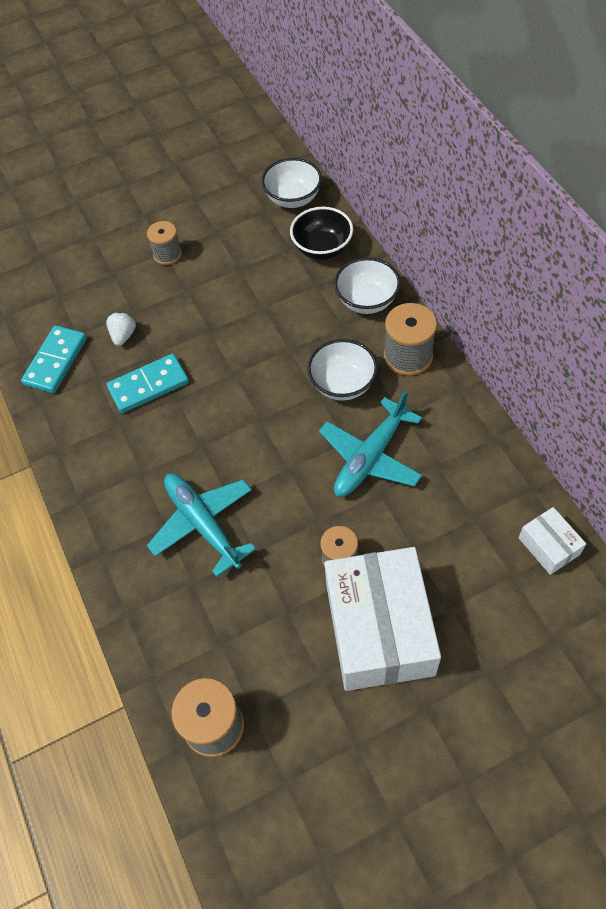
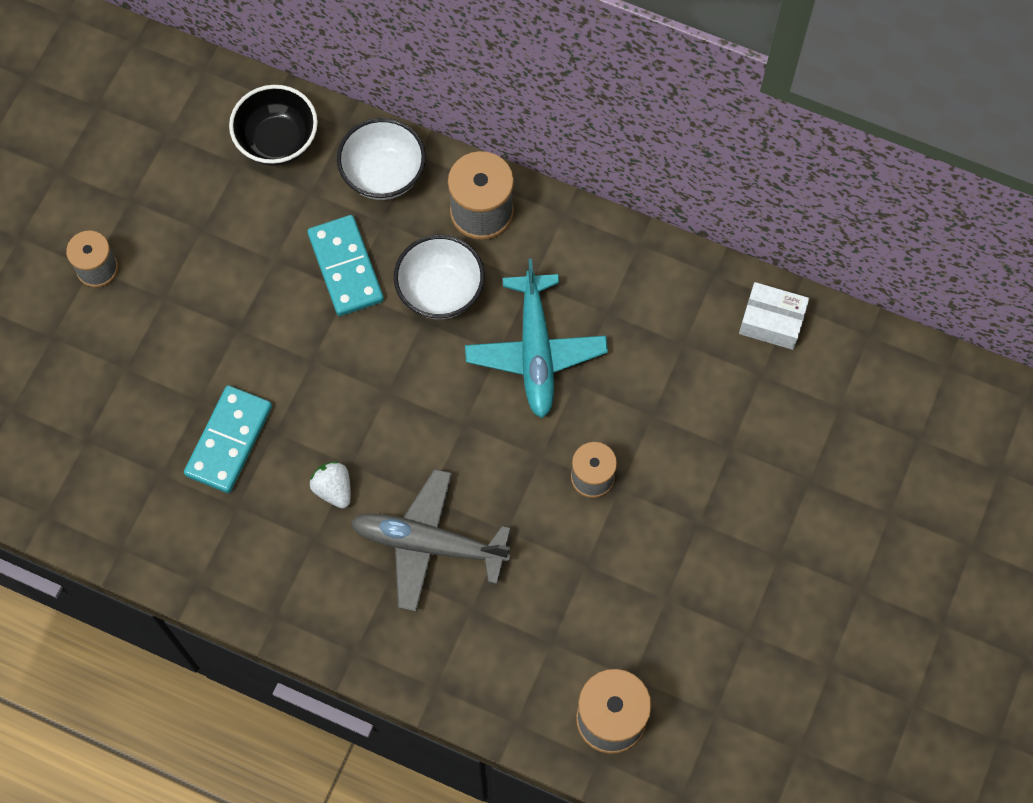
camera: 45 degrees left, 10 degrees up
(55, 361) = (91, 489): turquoise domino -> turquoise domino (345, 267)
(123, 335) = (142, 404): white strawberry -> white strawberry (333, 489)
(203, 524) = (429, 544): turquoise plane -> grey plane
(293, 199) = (185, 96): white bowl -> none
(379, 629) = (683, 516): white box -> none

